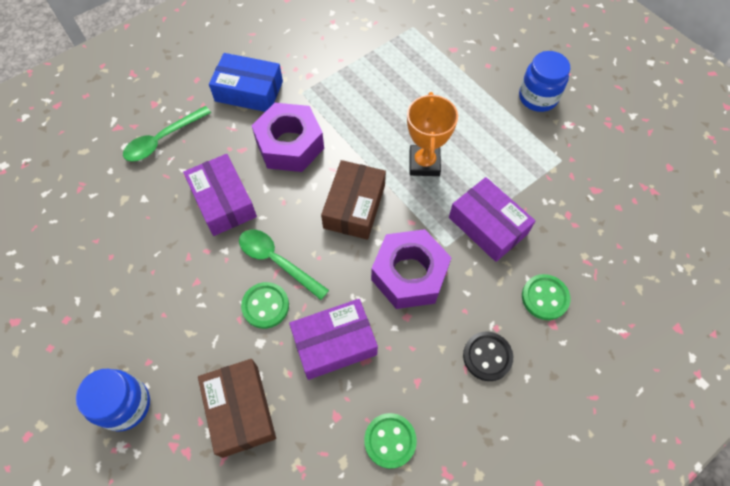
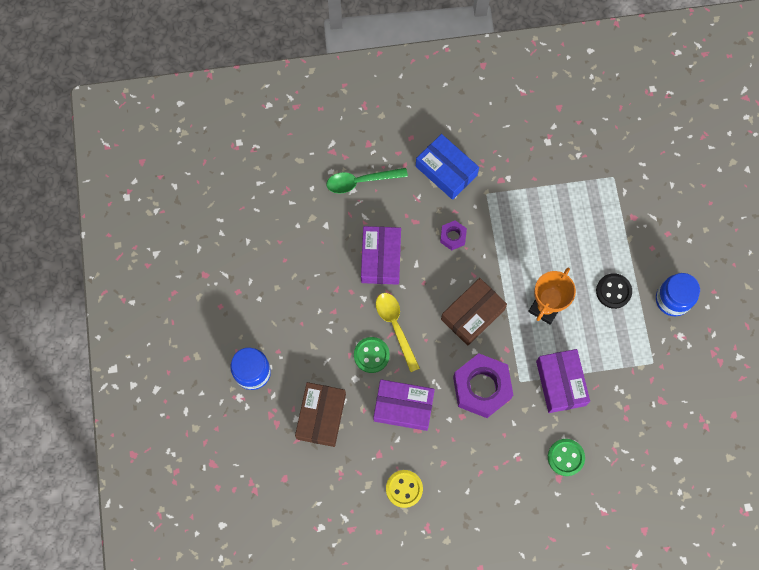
camera: 30 degrees right, 10 degrees up
(277, 261) = (395, 327): green spoon -> yellow spoon
(290, 145) = (453, 237): purple nut -> purple nut, size x0.48
(390, 441) = (404, 489): green button -> yellow button
(487, 356) = (499, 473): black button -> black button (613, 291)

